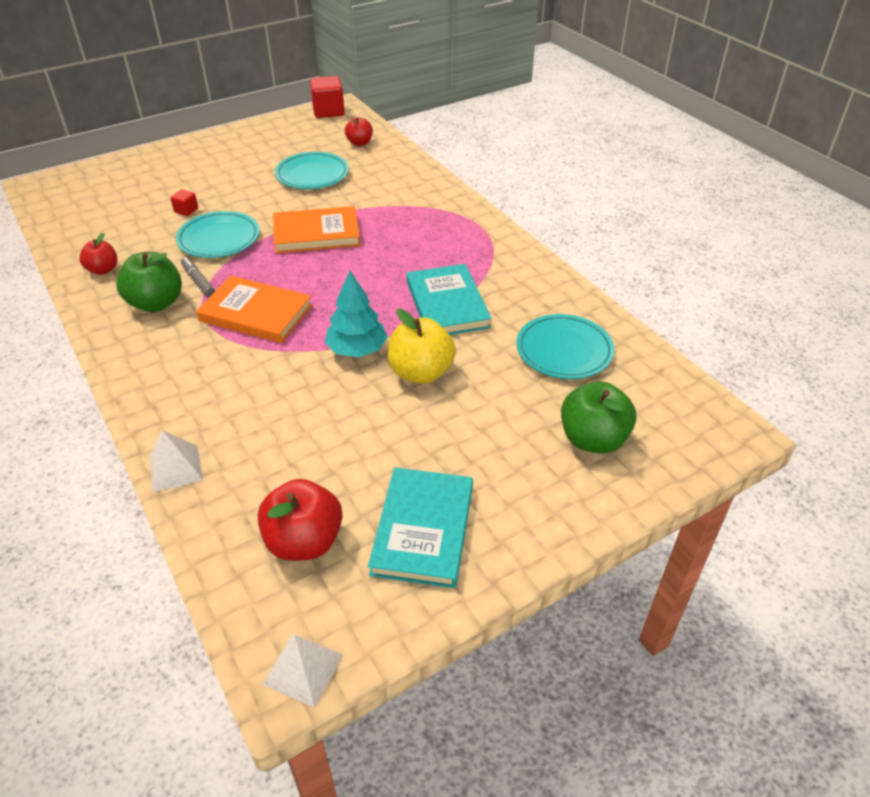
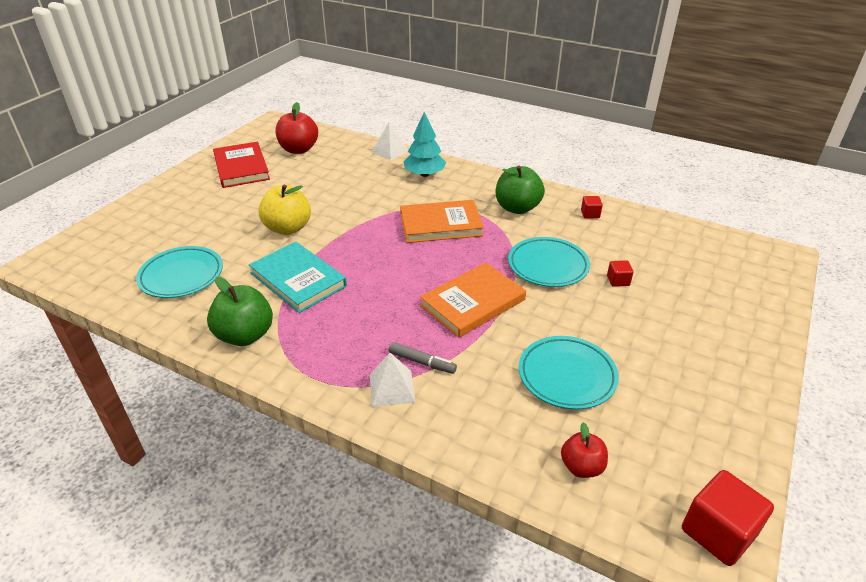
camera: 150 degrees right, 5 degrees down
(103, 270) = (590, 214): red apple -> red cube
(198, 281) = (511, 230): grey marker -> grey marker (422, 362)
(303, 669) = (268, 125): white pyramid -> white pyramid (392, 388)
(357, 349) = (344, 227): turquoise tree -> turquoise tree (424, 174)
(423, 529) = (241, 168): turquoise book -> red book
(593, 439) = (150, 229): green apple -> green apple (245, 335)

